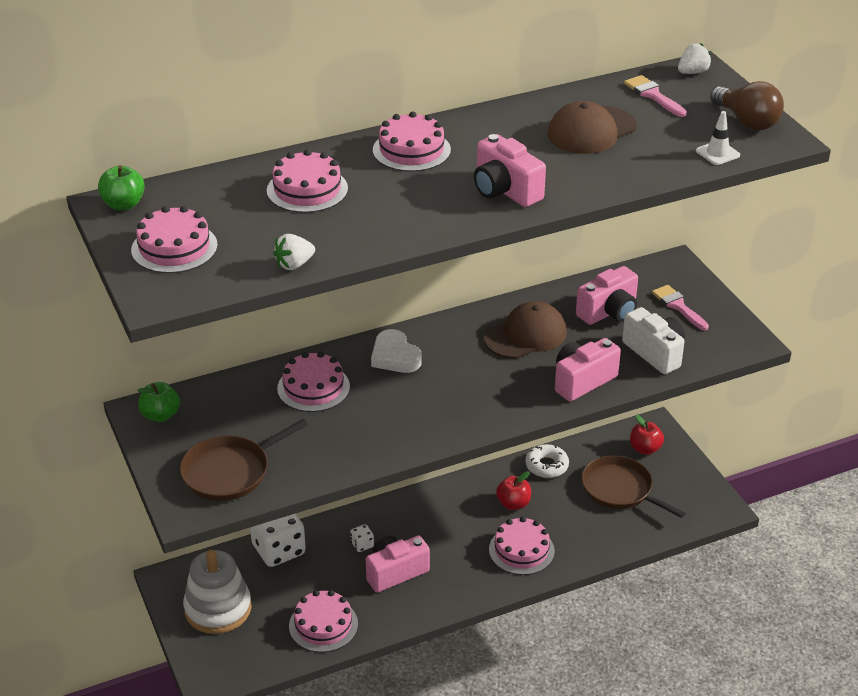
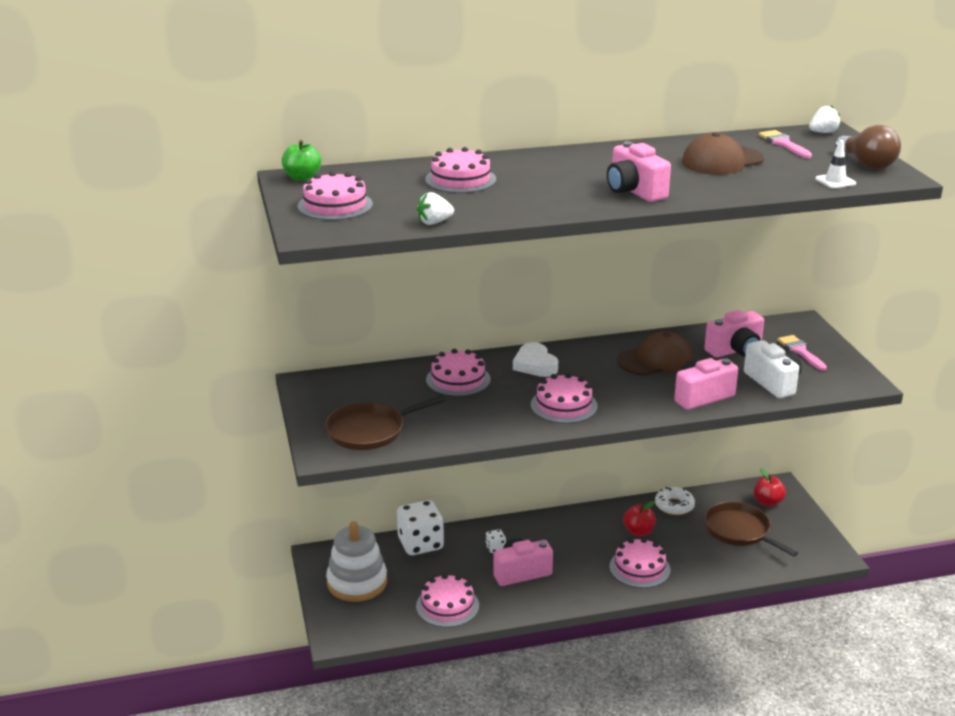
camera: 10 degrees right, 10 degrees down
(160, 415) = (321, 386): green apple -> none
(411, 150) = (558, 162): pink cake -> pink cake (564, 405)

